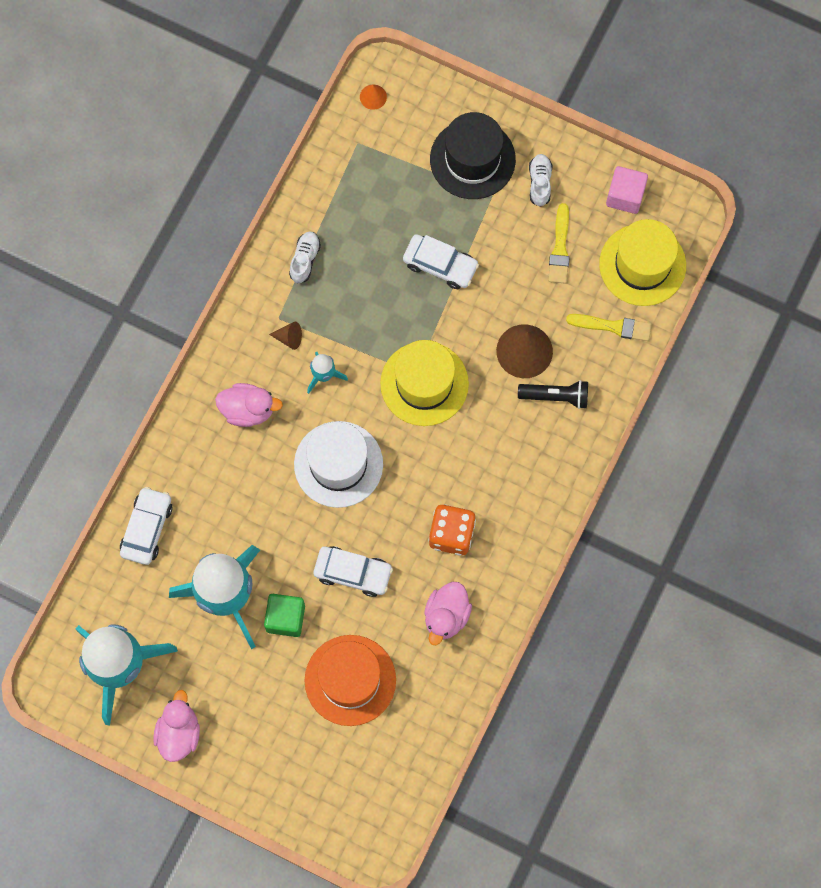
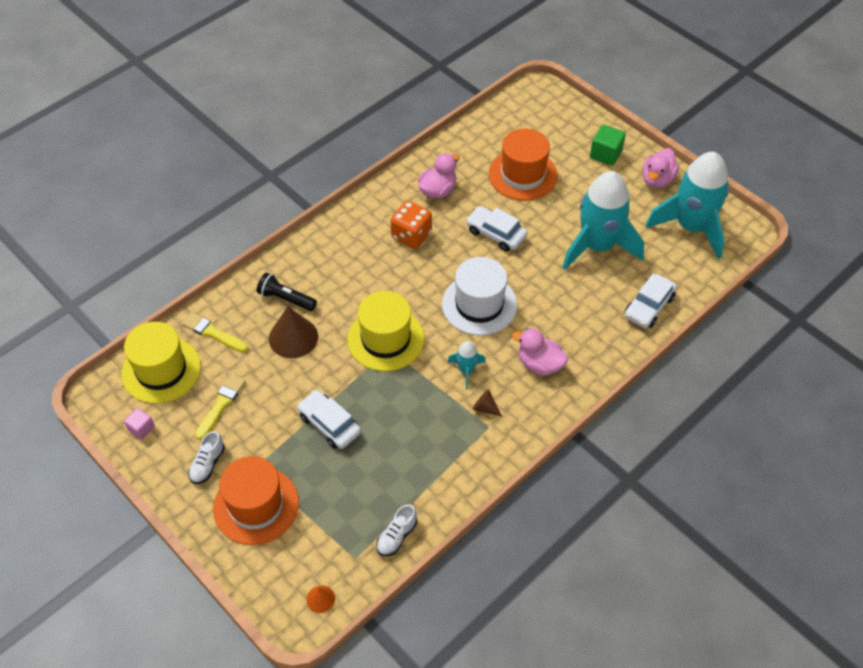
camera: 160 degrees left, 20 degrees down
(285, 618) = (557, 221): green cube -> green cube (605, 154)
(305, 260) = (447, 467): white shoe -> white shoe (397, 536)
(472, 159) = (256, 505): black hat -> orange hat
(625, 196) = (141, 428): pink cube -> pink cube, size x0.64

